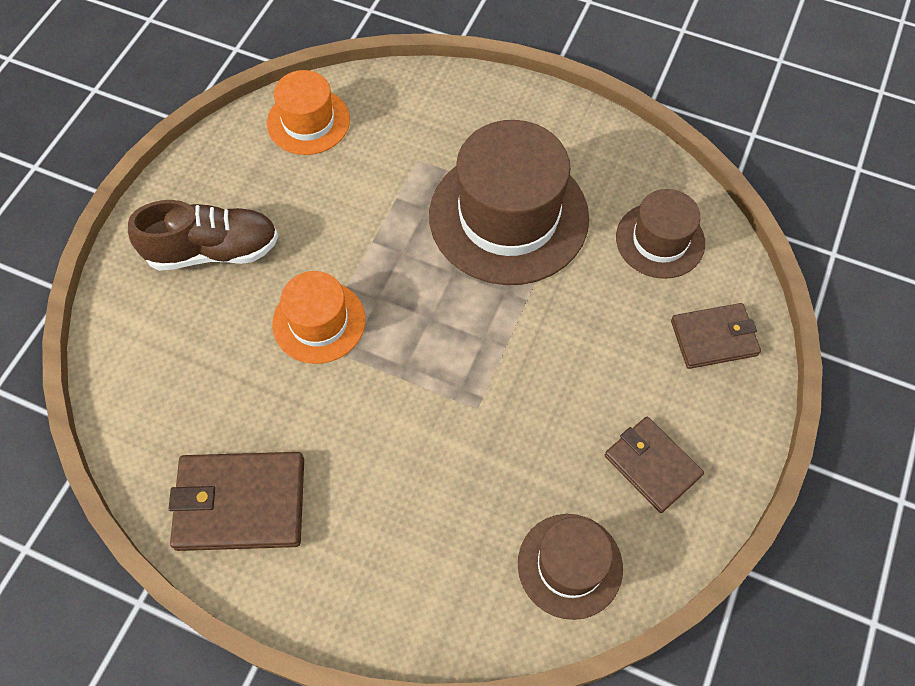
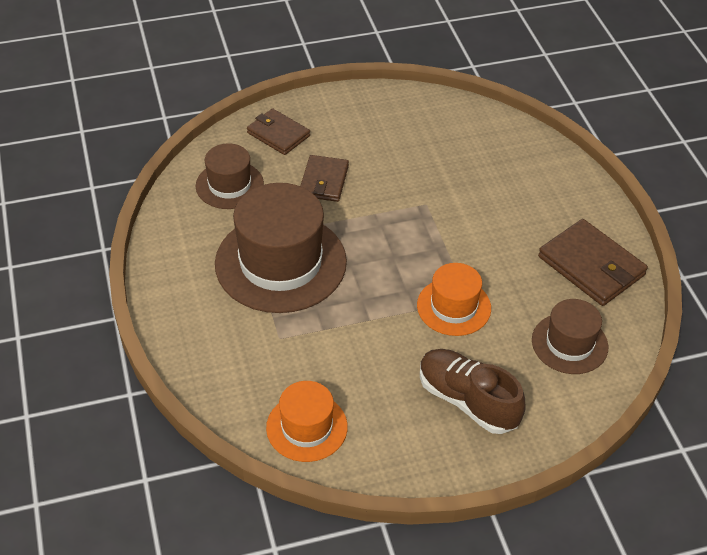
camera: 130 degrees left, 15 degrees down
(570, 565) = (467, 127): brown hat -> brown hat (569, 343)
(652, 465) = (382, 123): brown wallet -> brown wallet (324, 181)

